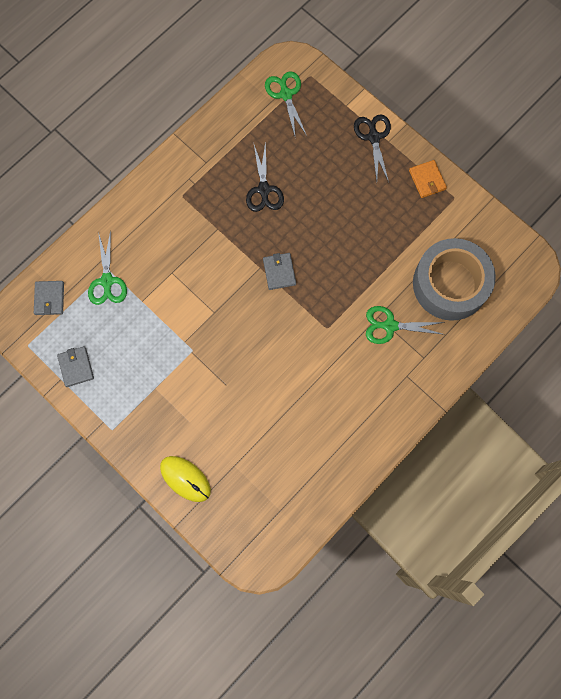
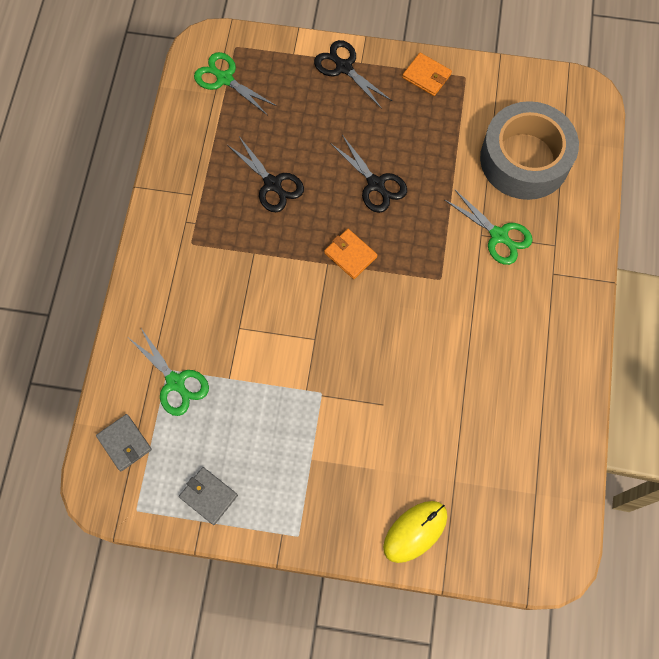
camera: 35 degrees left, 5 degrees down
(185, 479) = (415, 531): yellow mouse -> yellow mouse turned 45 degrees counterclockwise
(279, 272) = (350, 255): grey wallet -> orange wallet
(332, 235) = (376, 184): none -> black scissors
(389, 325) = (499, 236): green scissors -> green scissors turned 105 degrees counterclockwise

